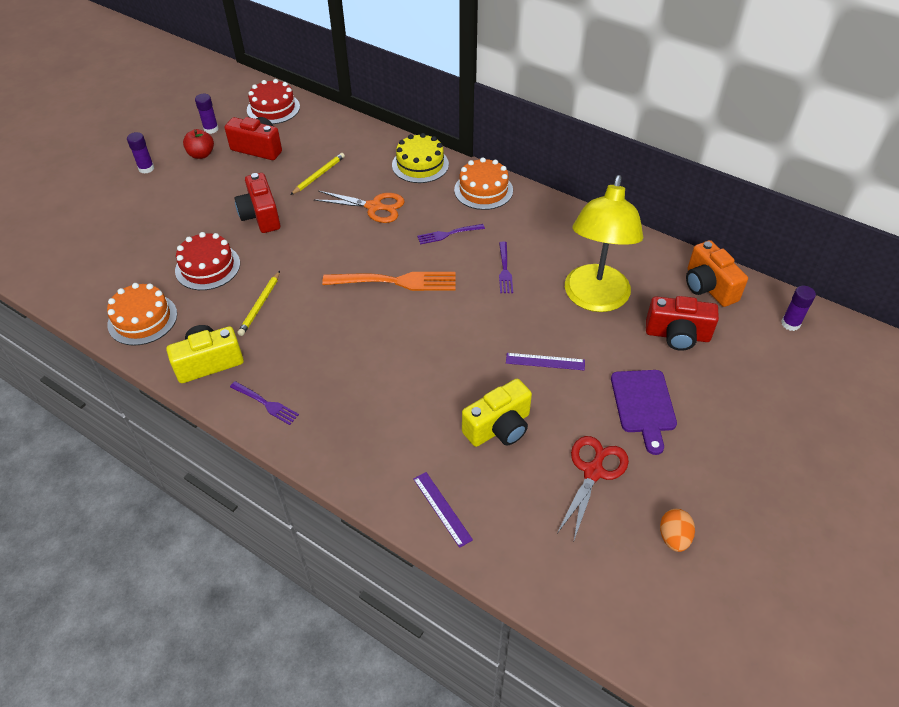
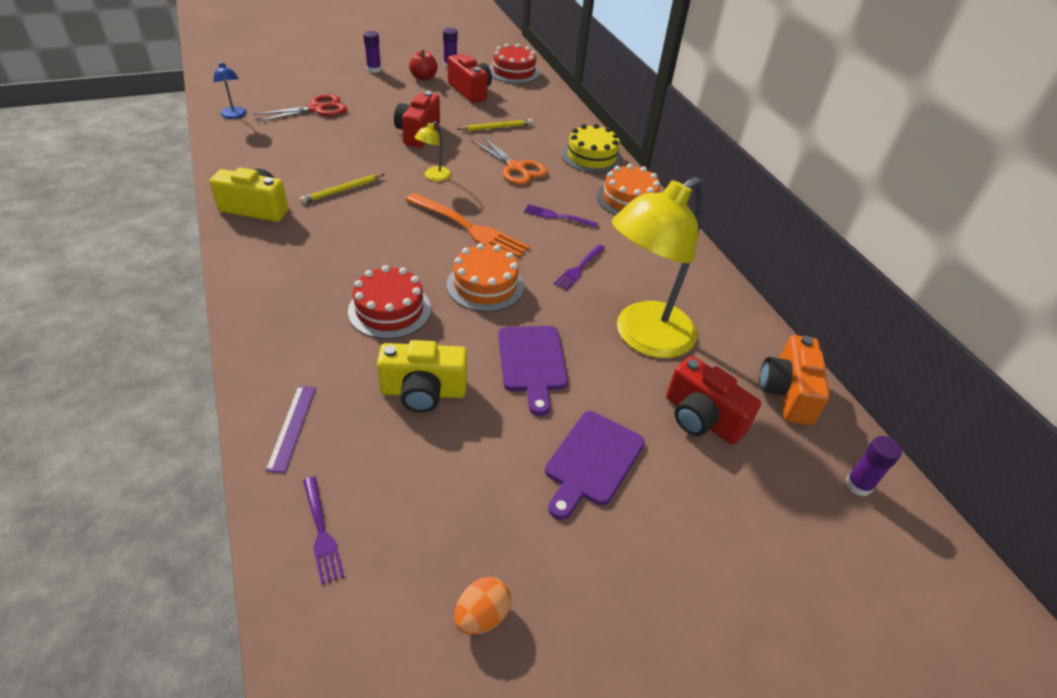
camera: 30 degrees right, 5 degrees down
(74, 286) = (234, 116): none -> blue lamp
(142, 319) = (250, 157): orange cake -> orange cake (485, 285)
(208, 267) = (337, 147): red cake -> red cake (389, 310)
(265, 403) = (259, 259): purple fork -> purple fork (321, 531)
(319, 251) = (434, 177): none -> yellow lamp
(545, 361) = (532, 362): purple ruler -> purple cutting board
(593, 471) = (469, 489): red scissors -> red scissors (317, 109)

